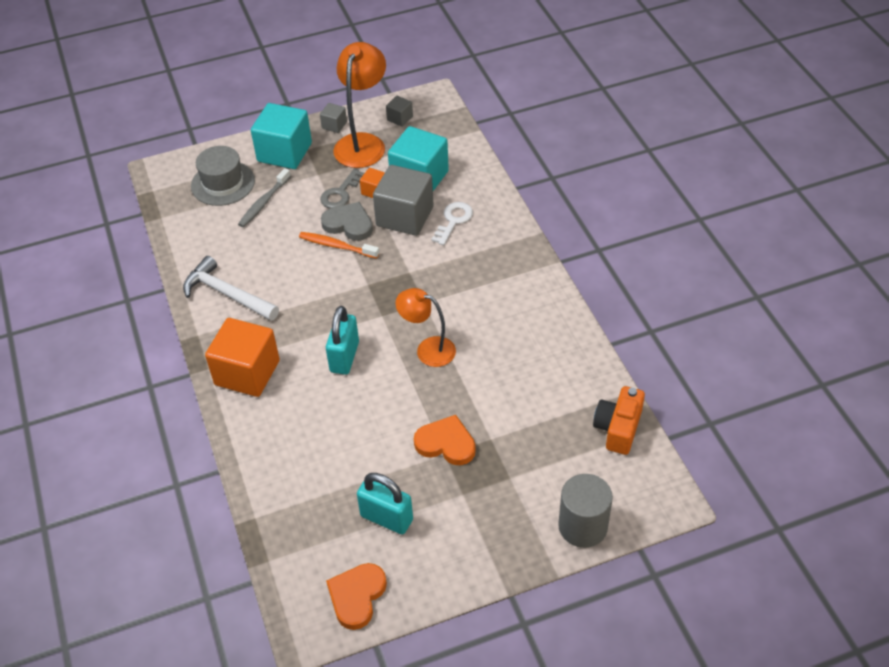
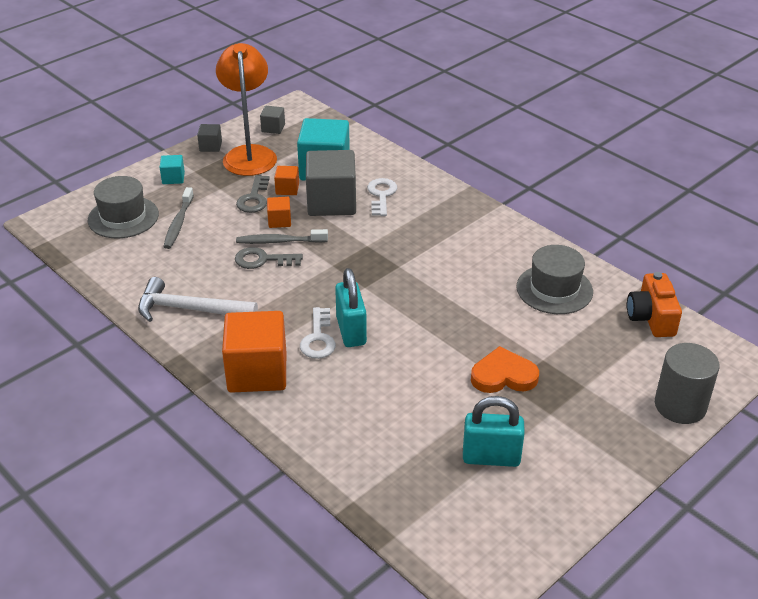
camera: 25 degrees left, 10 degrees down
(284, 152) = (173, 178): turquoise cube -> turquoise cube, size x0.46
(312, 261) = (263, 260): none -> grey key
(313, 356) = (318, 338): none -> white key
(337, 246) = (280, 241): orange toothbrush -> grey toothbrush
(348, 224) = (279, 221): grey heart -> orange cube
(357, 596) = (510, 538): orange heart -> none
(428, 349) = (430, 303): orange lamp -> none
(548, 370) = (554, 289): none -> grey hat

